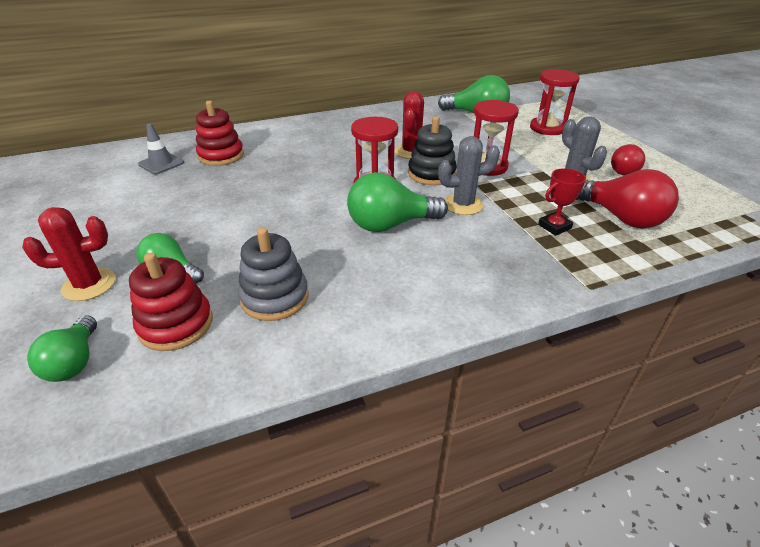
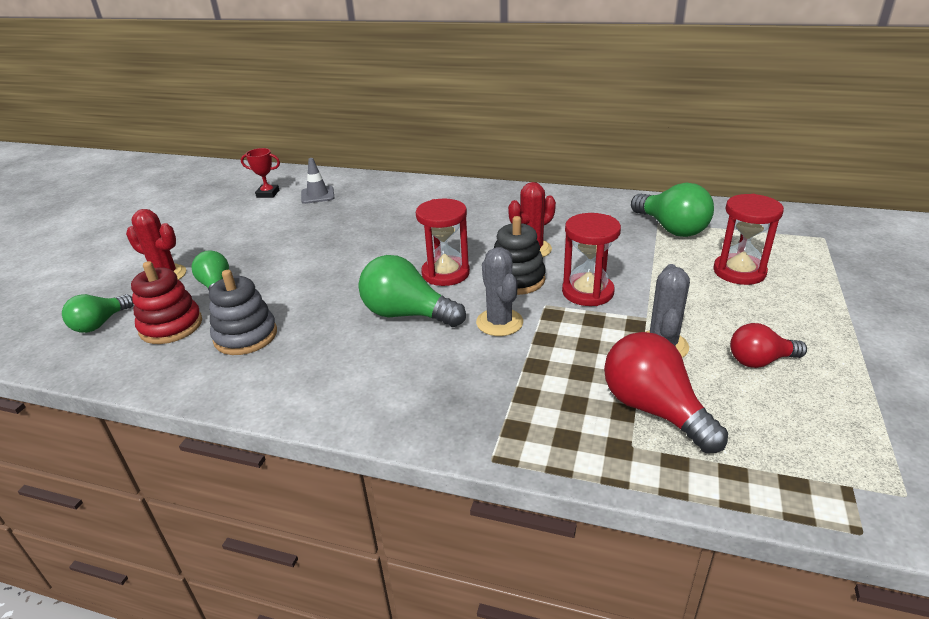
camera: 40 degrees right, 5 degrees down
(221, 156) = (366, 201): red stacking toy -> none
(463, 205) = (499, 322): grey cactus -> grey cactus turned 45 degrees clockwise
(554, 226) = (557, 384): red trophy -> red trophy (268, 194)
(620, 217) = (654, 409): red light bulb -> red light bulb turned 150 degrees clockwise

